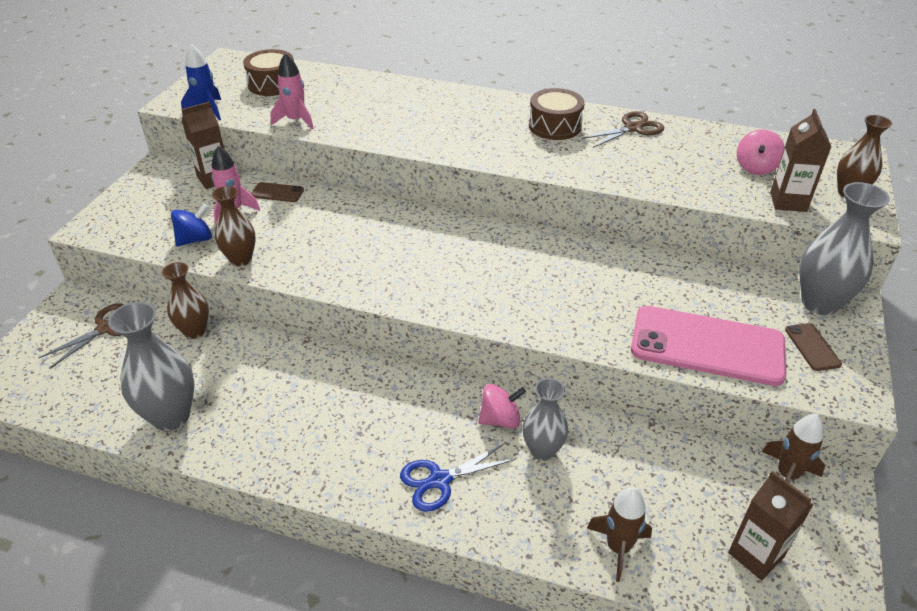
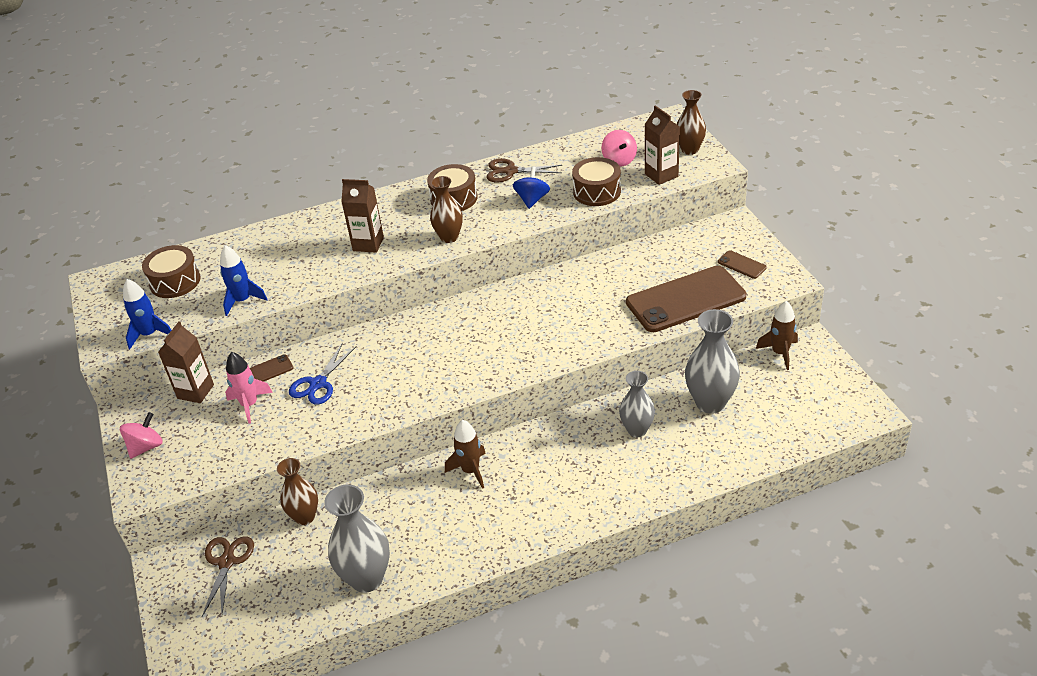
camera: 35 degrees left, 0 degrees up
(195, 239) = (249, 444): blue spinning top -> blue spinning top (532, 200)
(241, 259) = (308, 435): brown vase -> brown vase (449, 237)
(296, 120) = (243, 300): pink rocket -> blue rocket
(439, 480) = (596, 488): blue scissors -> blue scissors (318, 384)
(500, 419) = (592, 429): pink spinning top -> pink spinning top (146, 447)
(618, 548) = (732, 453): brown rocket -> brown rocket (470, 470)
(633, 128) = (510, 171): brown scissors -> brown scissors turned 105 degrees counterclockwise
(699, 184) = (597, 192): none -> brown drum
(707, 346) = (685, 299): pink phone -> brown phone
(756, 555) = (802, 407): brown carton -> brown carton (368, 244)
(819, 303) = (721, 234): grey vase -> grey vase (710, 402)

